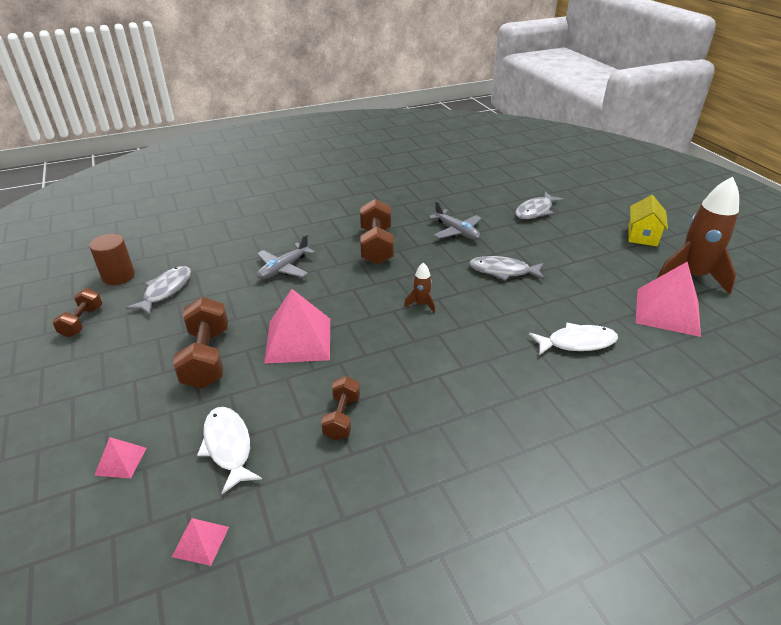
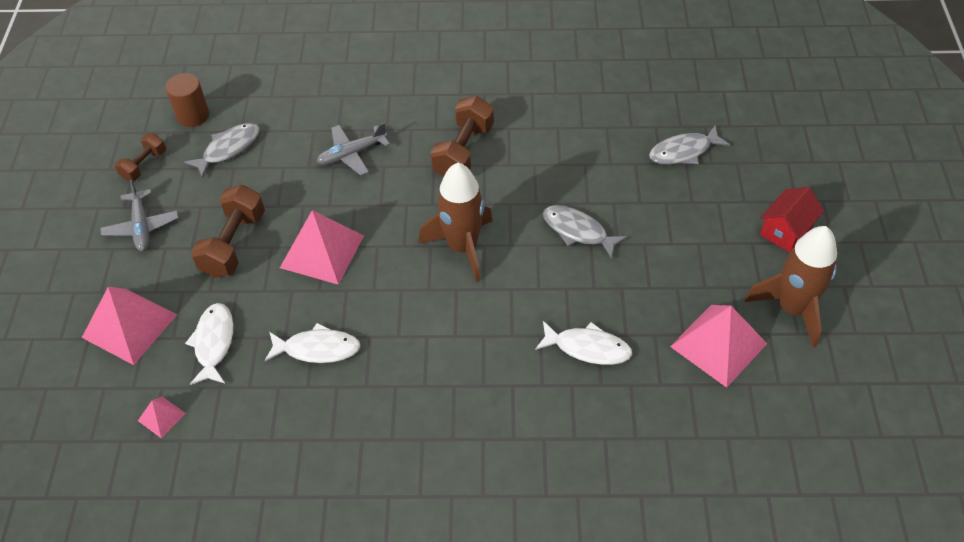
camera: 25 degrees right, 15 degrees up
(121, 461) = (129, 326): pink pyramid -> pink pyramid, size x2.10
(342, 417) = (317, 349): brown dumbbell -> white fish
(421, 304) = (462, 247): brown rocket -> brown rocket, size x2.27
(456, 231) = (566, 156): grey plane -> grey plane (141, 227)
(642, 235) = (786, 231): yellow house -> red house

